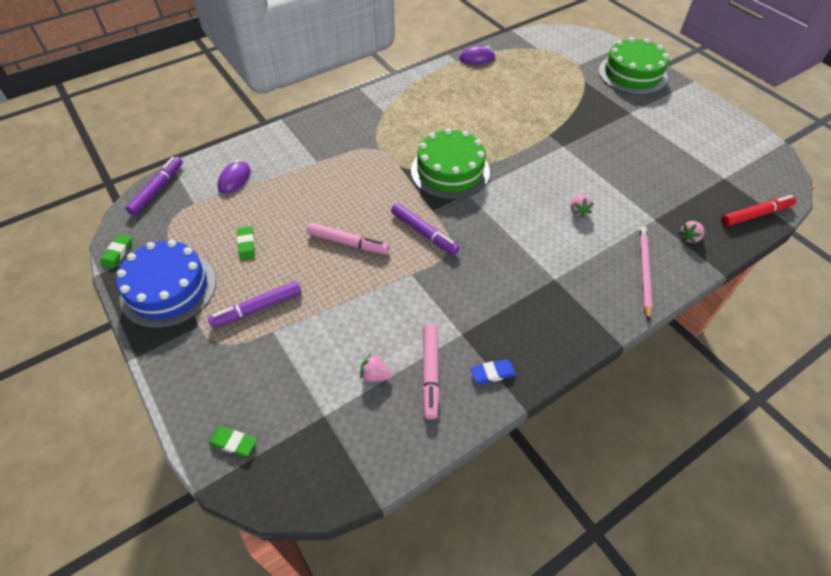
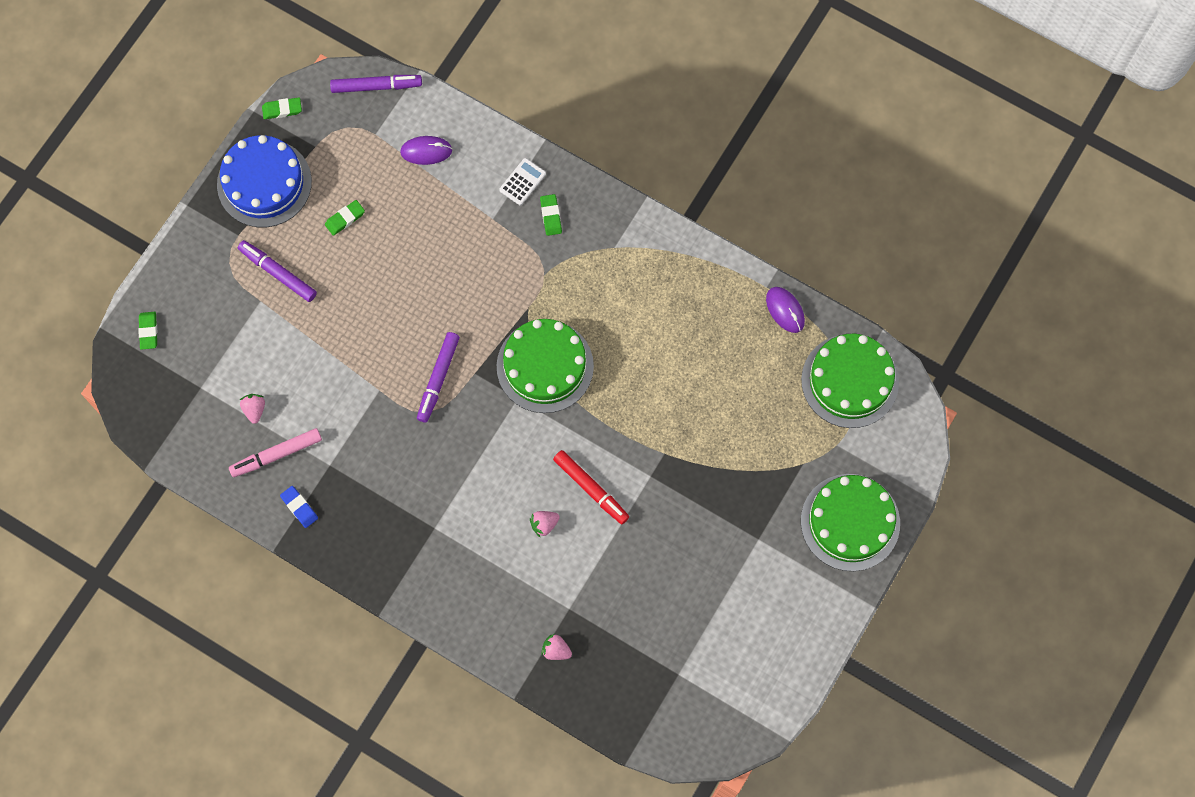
camera: 65 degrees right, 20 degrees up
(302, 138) = (522, 182): none -> white calculator
(338, 133) = (551, 216): none -> green eraser
(348, 243) = (391, 311): pink marker -> none
(538, 49) = (850, 381): none -> green cake
(644, 271) = (484, 613): pink pencil -> none
(755, 215) = (627, 717): red marker -> red marker (591, 489)

